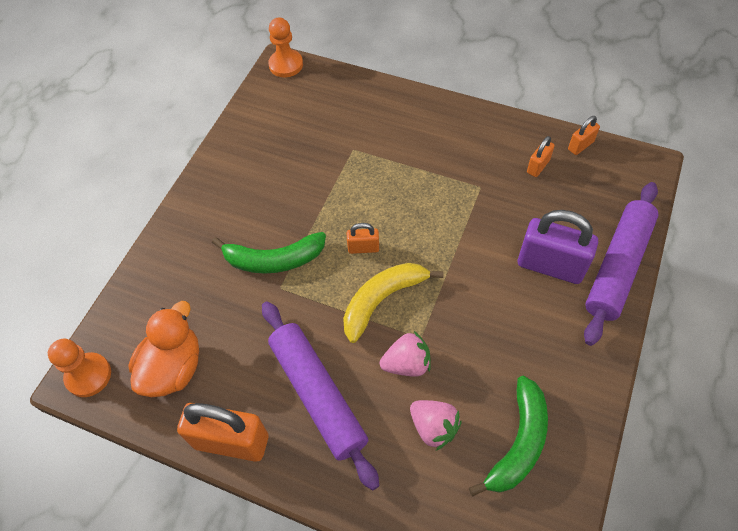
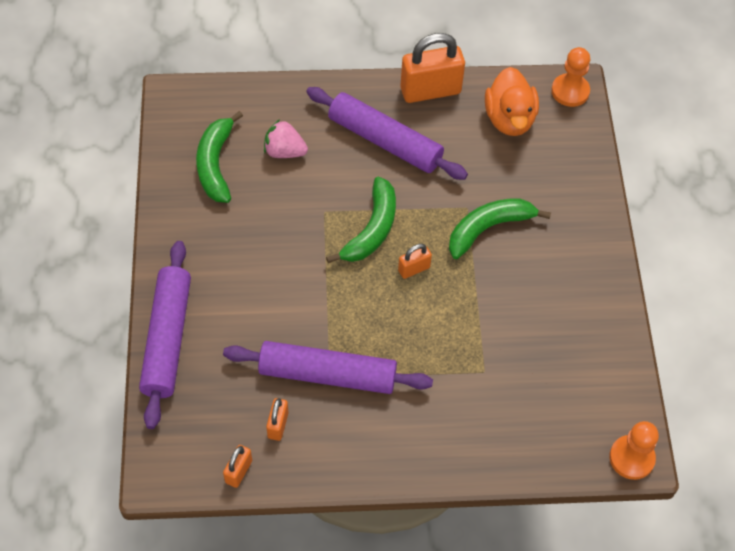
camera: 150 degrees right, 0 degrees up
(382, 300) = (372, 229): yellow banana -> green banana
(407, 364) = (326, 187): pink strawberry -> none
(481, 189) = (327, 374): none -> purple rolling pin
(550, 266) = (232, 316): purple padlock -> none

